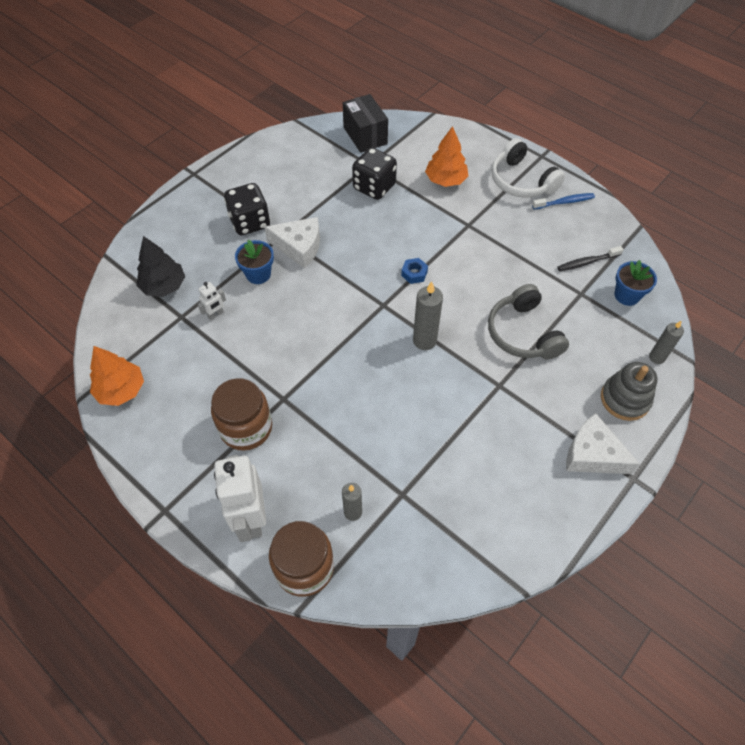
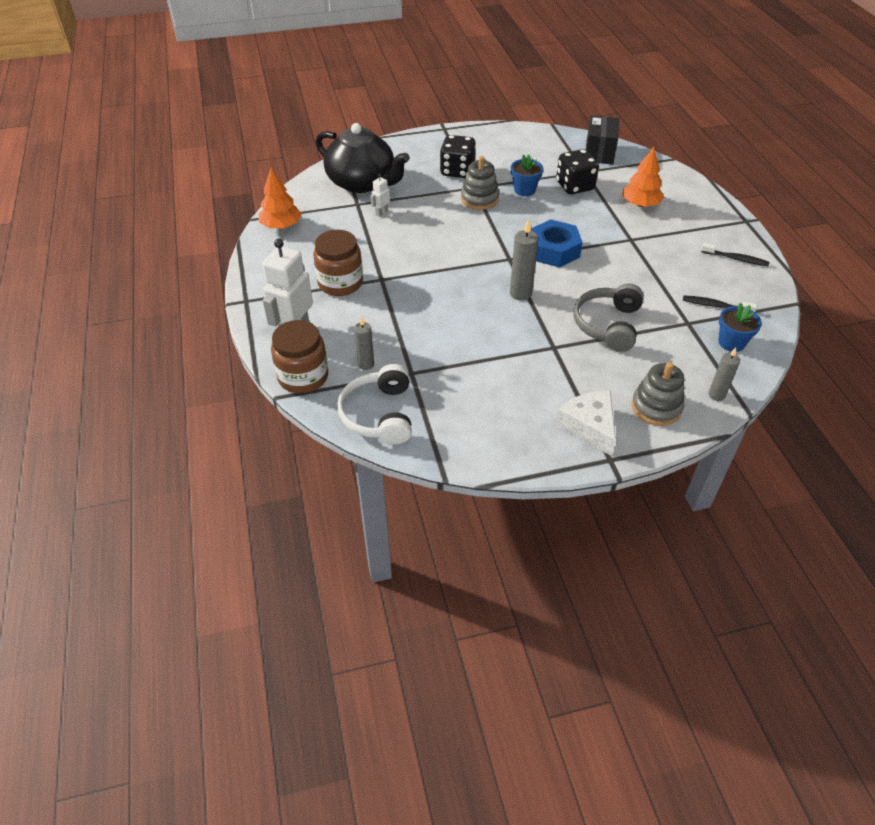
camera: 35 degrees right, 10 degrees down
(164, 286) = (362, 183): black tree -> black teapot
(215, 315) = (381, 213): white robot -> white robot turned 135 degrees clockwise
(258, 274) = (433, 202): blue flower pot -> blue flower pot (524, 190)
(299, 247) = (479, 199): white cheese -> grey stacking toy
(414, 273) = (554, 250): blue nut -> blue nut, size x2.13
(521, 181) = (709, 230): white headphones -> white headphones (379, 414)
(564, 202) = (736, 259): blue toothbrush -> black toothbrush

